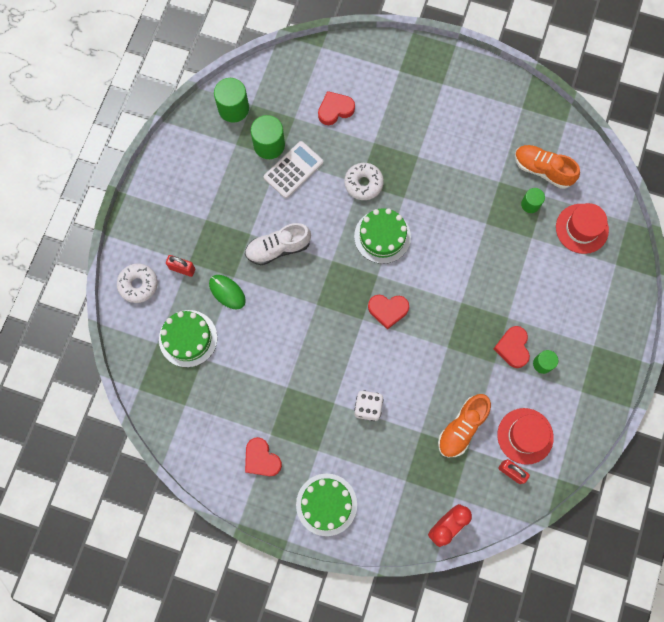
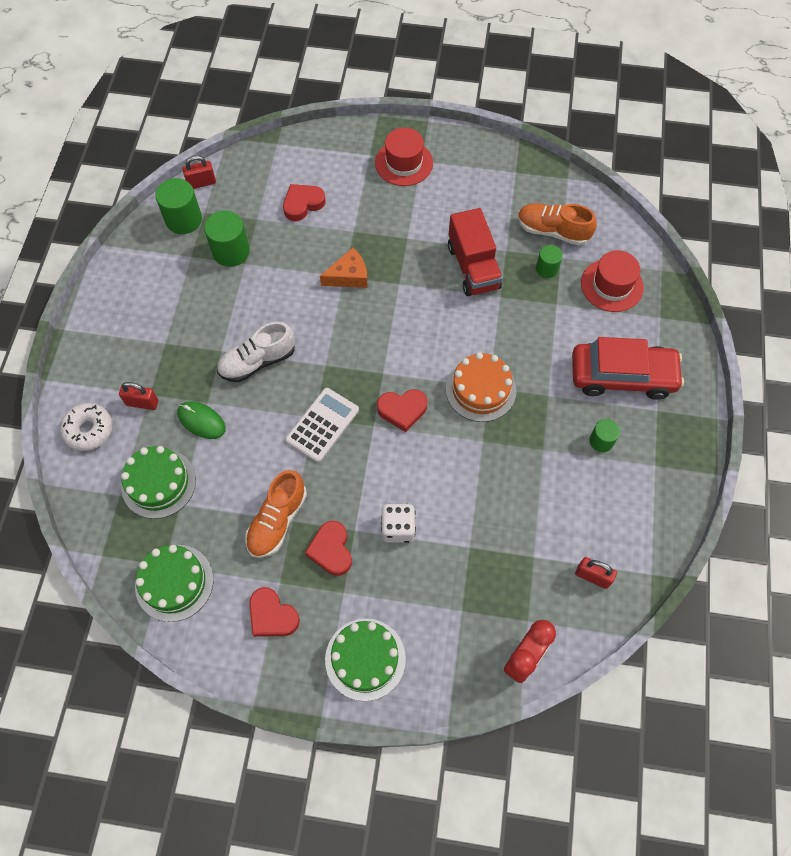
camera: 10 degrees left, 10 degrees down
(252, 76) = (201, 183): none -> red padlock
(293, 170) = (263, 273): white calculator -> white calculator (322, 425)
(363, 183) = (349, 276): white donut -> orange cheese
(382, 236) = (381, 329): green cake -> green cake (174, 582)
(454, 303) = (480, 389): none -> orange cake
(462, 428) = (519, 533): orange shoe -> orange shoe (277, 521)
(468, 192) = (473, 267): none -> red truck
(512, 348) = (561, 428): red heart -> red heart (331, 550)
(525, 436) = (599, 529): red hat -> red hat (404, 163)
(572, 311) = (622, 376): none -> red car

